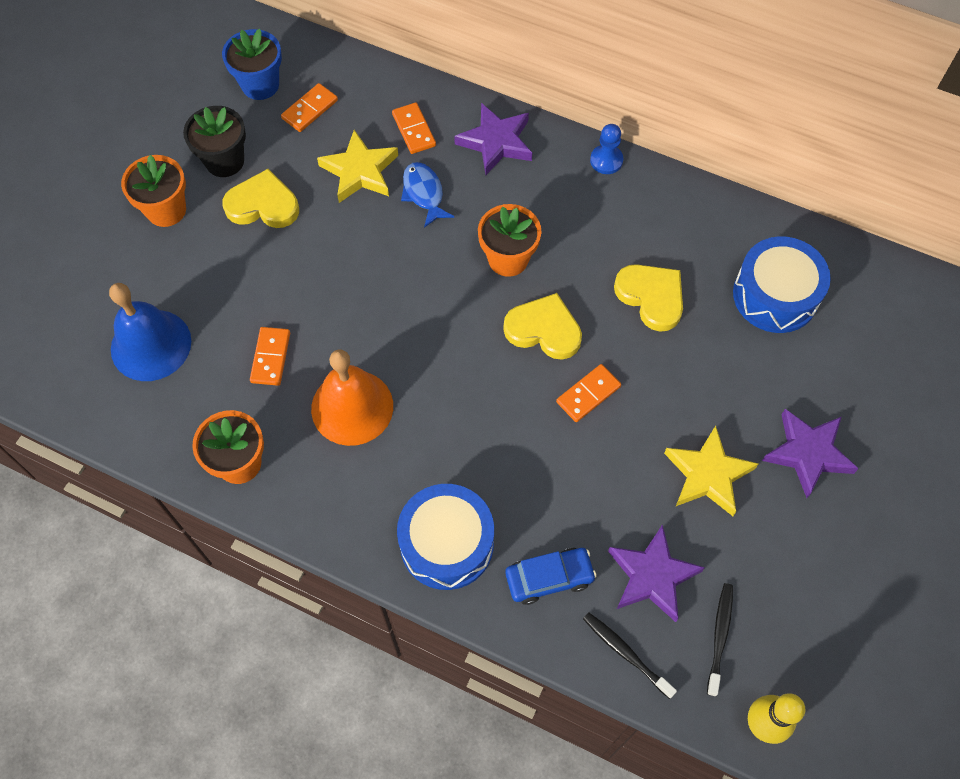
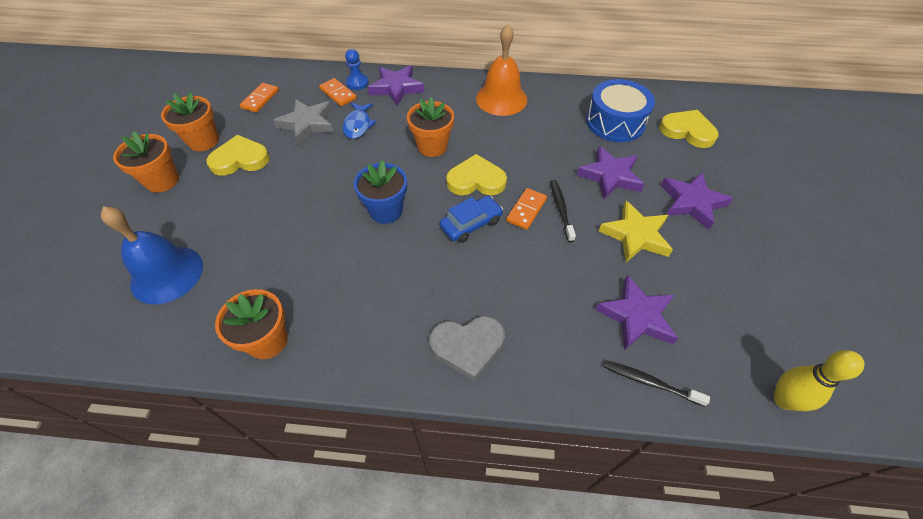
camera: 20 degrees left, 10 degrees down
(224, 161) = (203, 141): black flower pot -> orange flower pot
(260, 85) = (220, 94): blue flower pot -> blue flower pot (386, 211)
(271, 357) = (274, 254): orange domino -> none
(352, 407) = (352, 270): orange bell -> orange bell (501, 99)
(360, 171) = (308, 124): yellow star -> grey star
(424, 193) = (358, 125): blue fish -> blue fish turned 135 degrees counterclockwise
(447, 543) = (468, 346): blue drum -> grey heart
(549, 578) = (561, 344): blue car -> blue car (471, 224)
(606, 160) = (472, 81): blue pawn -> blue pawn (357, 83)
(651, 297) = (538, 143): yellow heart -> yellow heart (687, 131)
(719, 636) = (710, 343): black toothbrush -> black toothbrush (561, 209)
(721, 379) = (610, 176): none -> purple star

